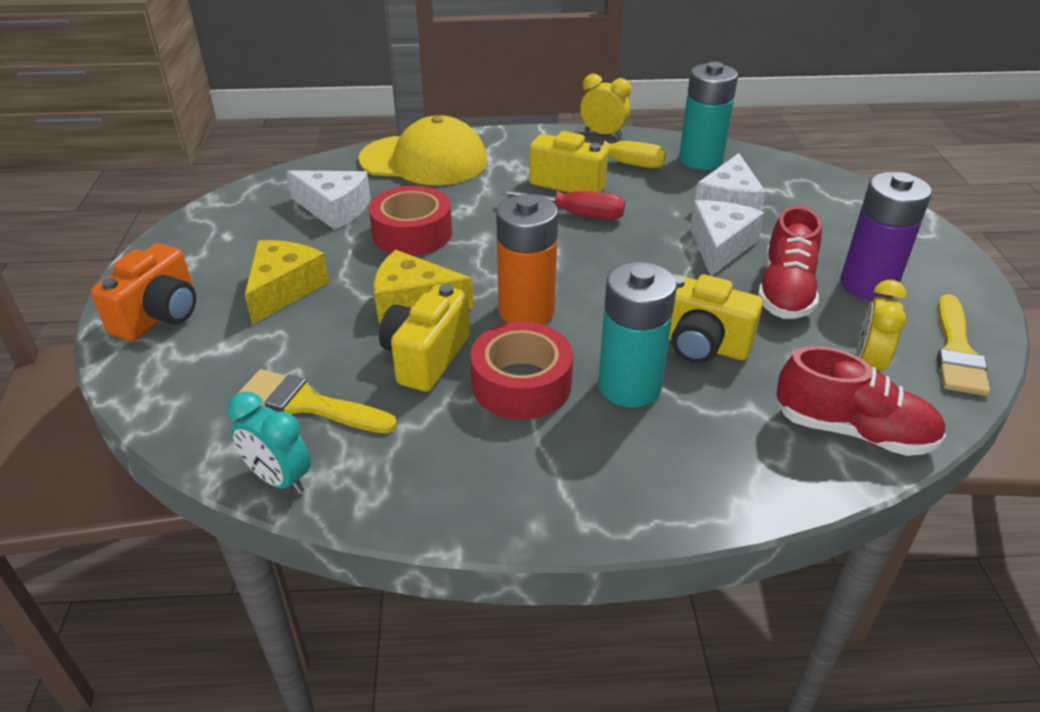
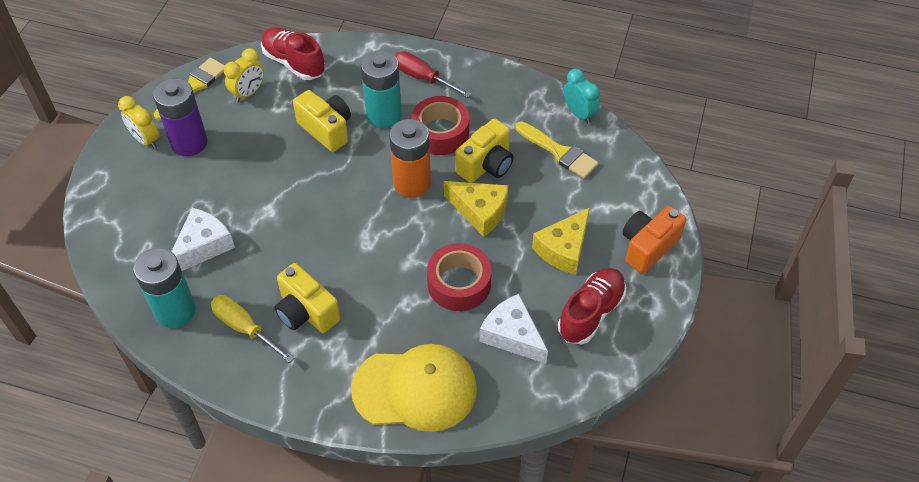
camera: 160 degrees left, 15 degrees up
(424, 161) = (415, 389): yellow cap -> yellow cap turned 150 degrees clockwise
(578, 214) = (324, 268): red screwdriver -> red screwdriver (422, 77)
(603, 134) = (228, 383): yellow clock -> yellow clock (146, 140)
(720, 246) = (249, 203): white cheese -> none
(785, 291) = (243, 152): red shoe -> red shoe (591, 313)

